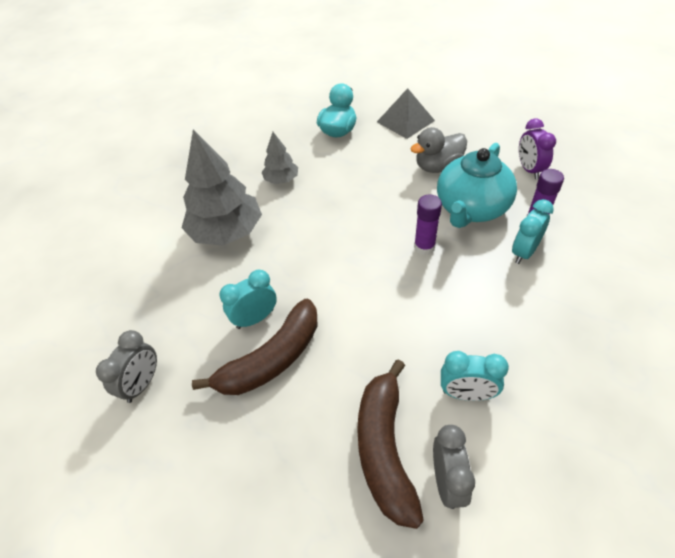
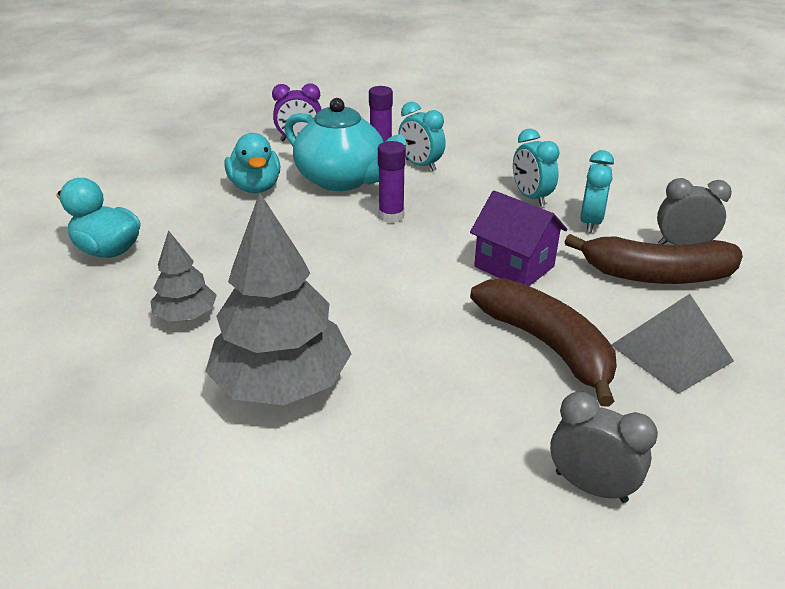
camera: 85 degrees left, 15 degrees down
(255, 318) = (477, 358): turquoise clock -> turquoise clock (531, 197)
(371, 334) = (514, 266): none -> purple house
(405, 121) = (139, 195): grey pyramid -> grey pyramid (671, 353)
(438, 167) = (255, 187): grey duck -> turquoise duck

